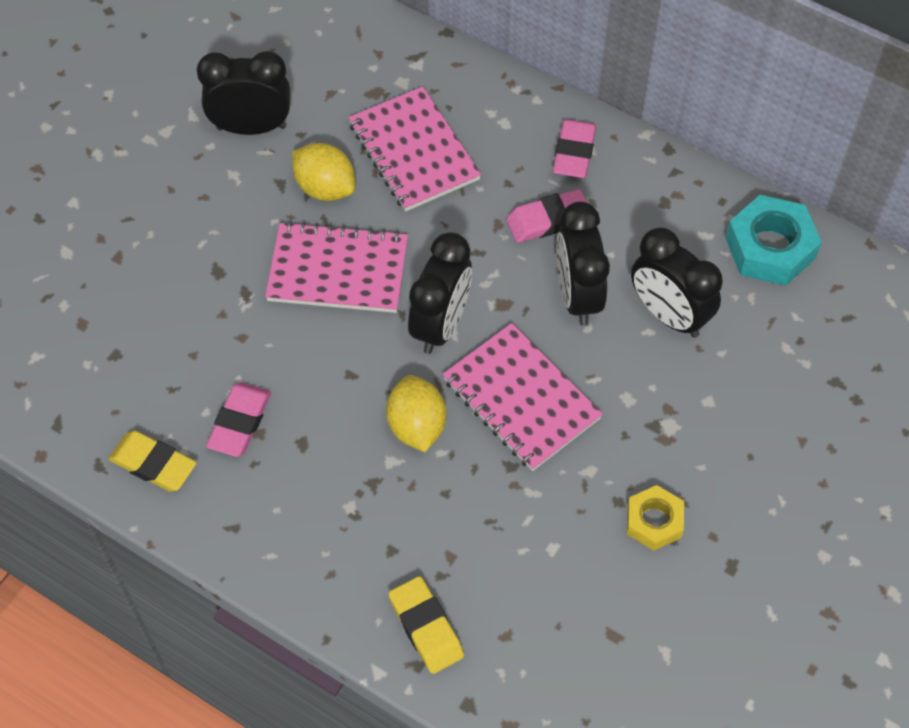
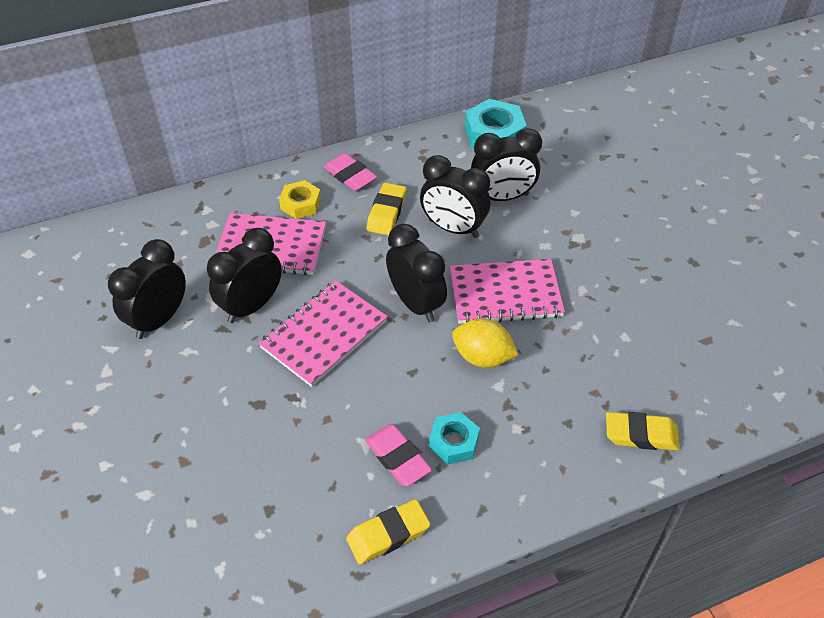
camera: 55 degrees left, 10 degrees down
(292, 460) = (454, 442): none -> turquoise nut
(325, 188) = (251, 306): yellow lemon -> black clock
(548, 220) = (386, 212): pink eraser -> yellow eraser
(654, 521) = (639, 279): yellow nut -> yellow nut (300, 204)

